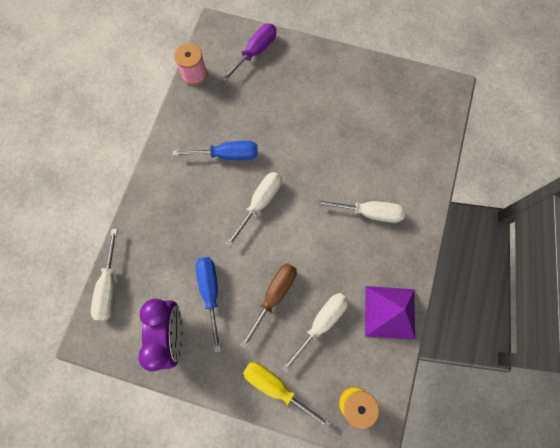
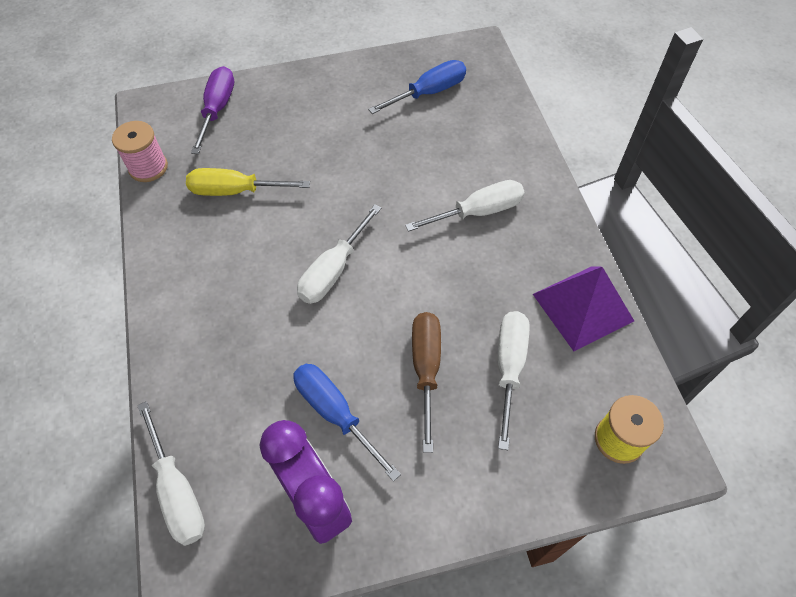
camera: 30 degrees left, 15 degrees down
(227, 155) = (252, 236): blue screwdriver -> blue screwdriver (429, 93)
(260, 203) = (333, 270): white screwdriver -> white screwdriver turned 150 degrees counterclockwise
(276, 387) = (506, 482): yellow screwdriver -> yellow screwdriver (235, 191)

